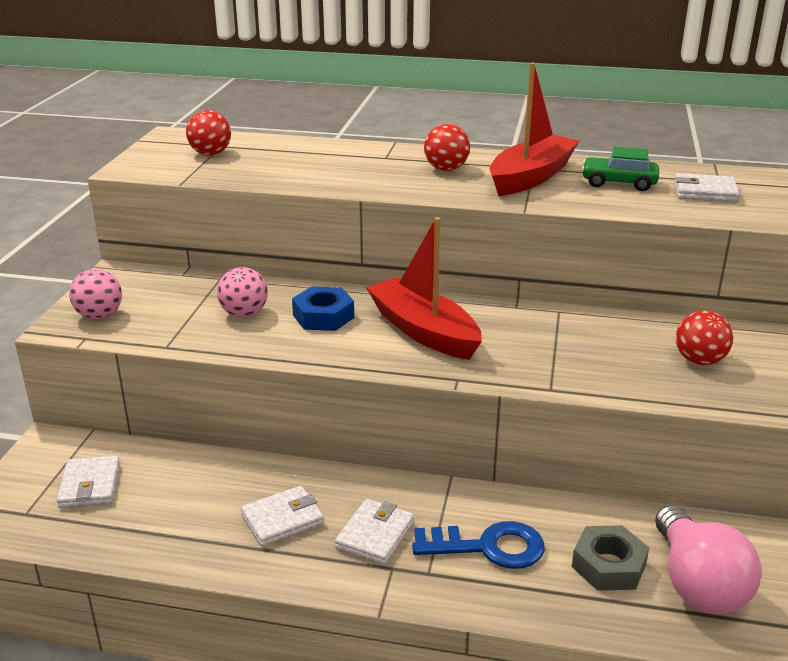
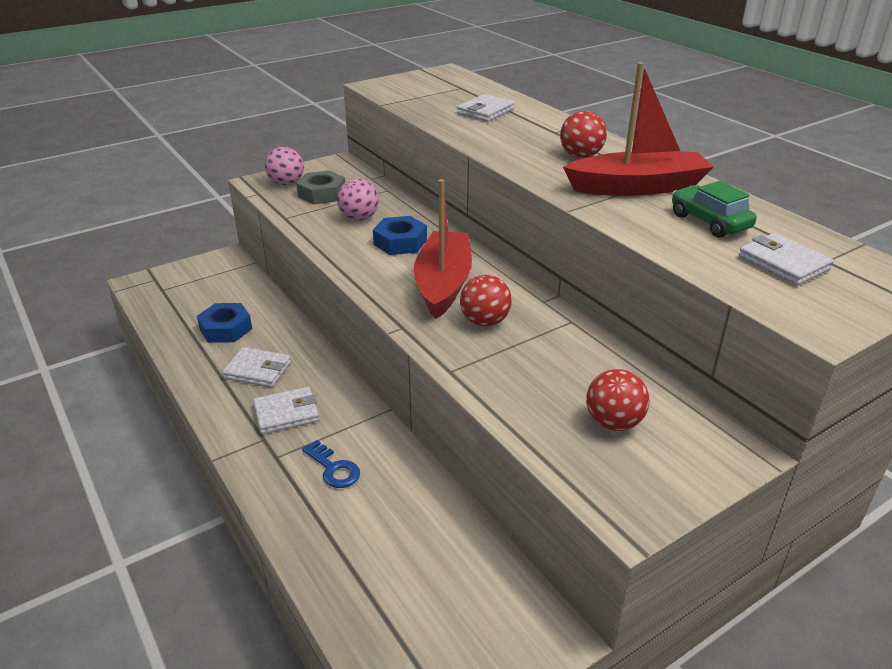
camera: 45 degrees right, 5 degrees up
(90, 486) = (207, 292): white wallet -> white wallet (485, 111)
(179, 505) = (226, 329): none -> blue nut
(210, 154) = (442, 91): red ball -> red ball (485, 321)
(488, 547) = (334, 468): blue key -> blue key, size x0.63
(608, 565) = (385, 539): grey nut -> grey nut (322, 194)
(697, 584) = (422, 602): pink light bulb -> none

